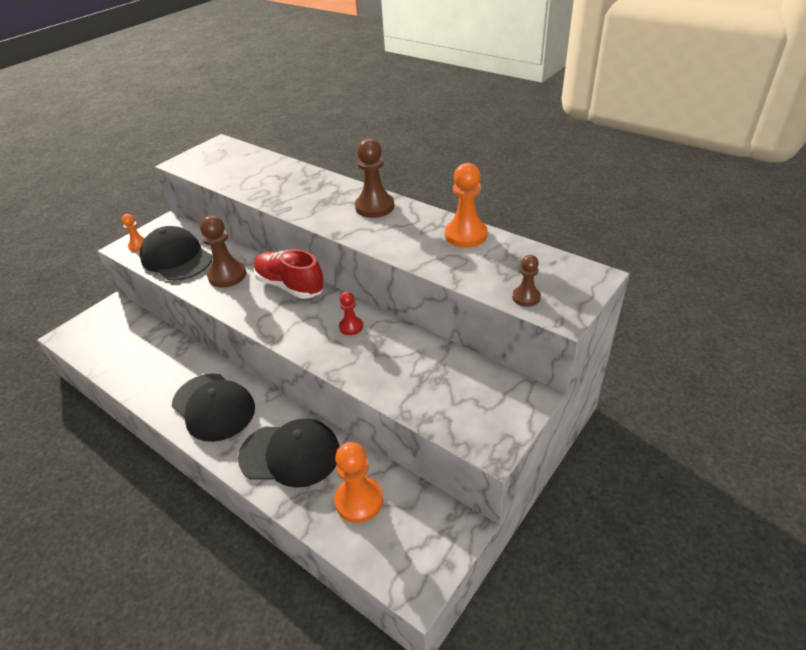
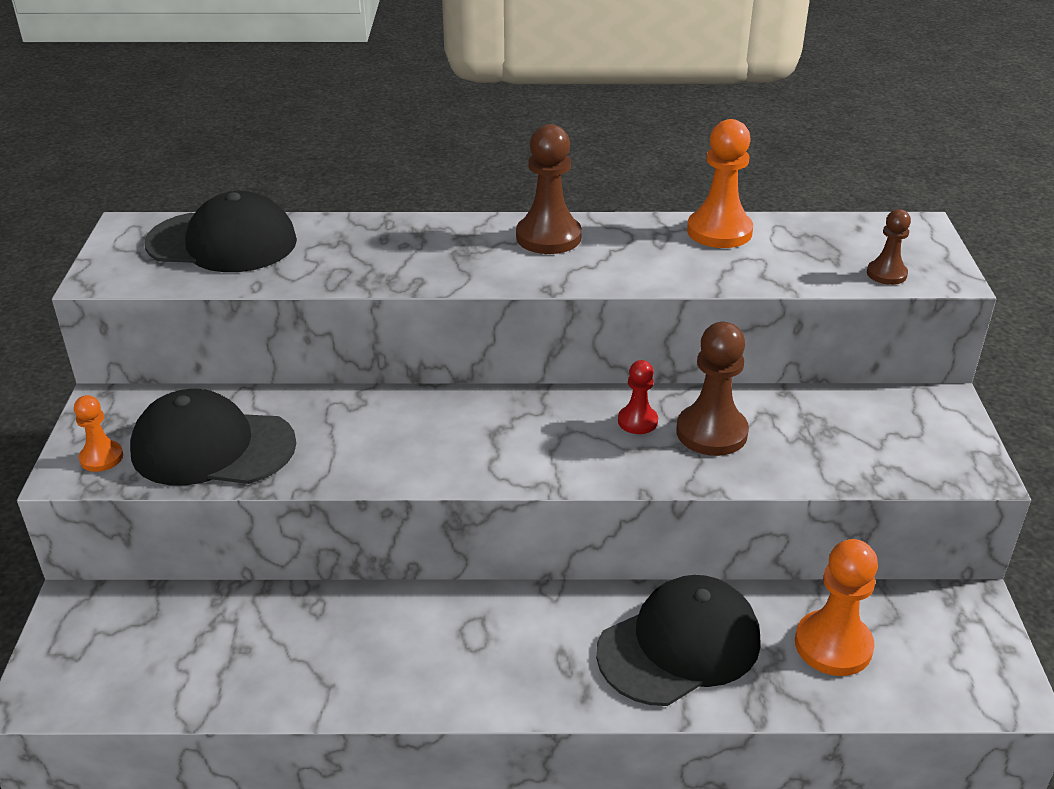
camera: 40 degrees left, 5 degrees down
(213, 407) = (485, 651): black cap -> black cap (222, 242)
(227, 275) = (347, 435): brown pawn -> brown pawn (711, 432)
(290, 286) = (473, 408): red shoe -> none

